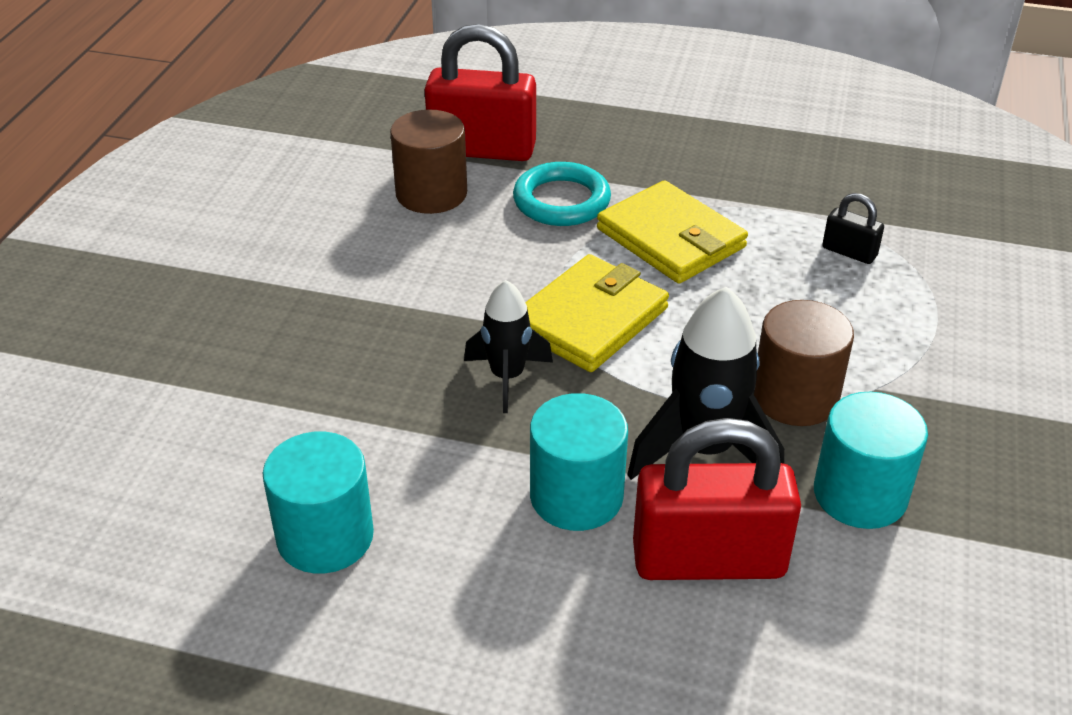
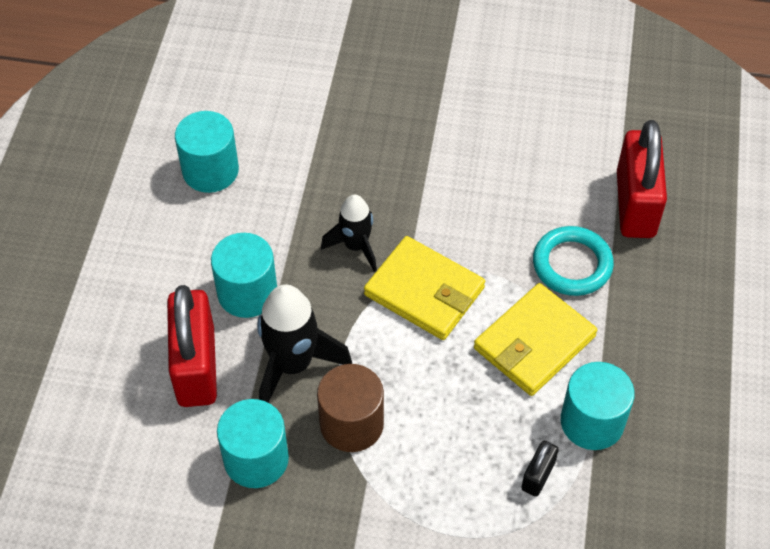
camera: 85 degrees right, 15 degrees up
(431, 193) = (564, 178): brown cylinder -> none
(775, 209) = (592, 422): none -> turquoise cylinder

